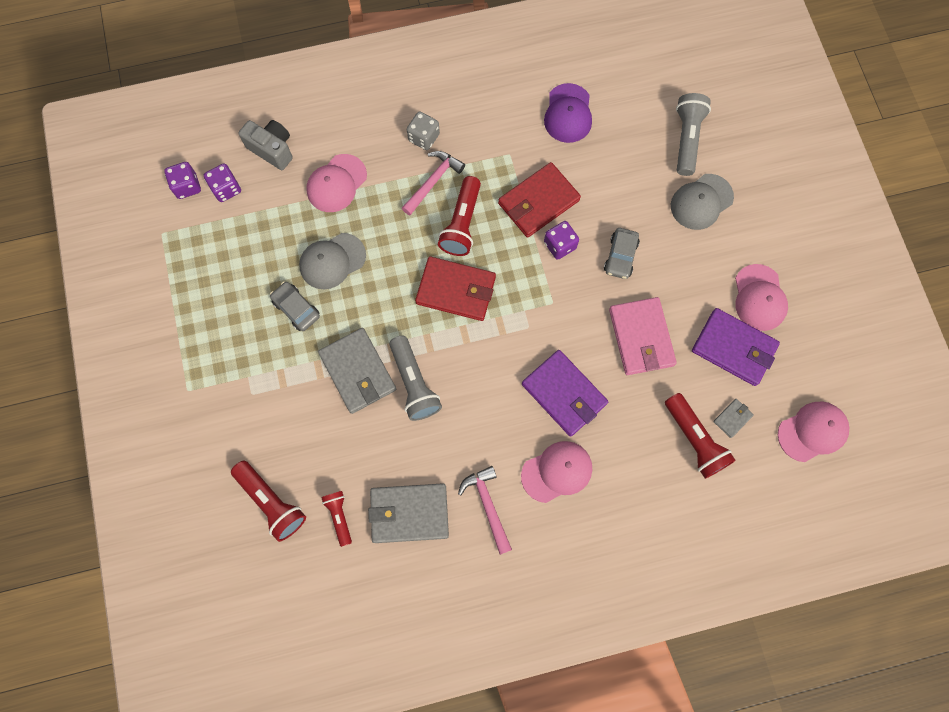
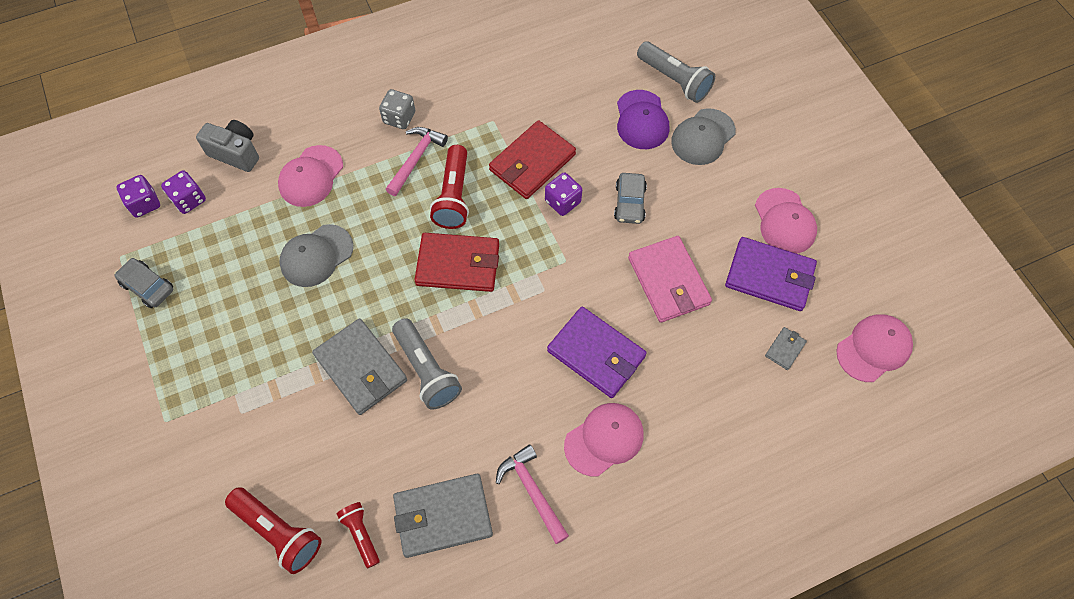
camera: 10 degrees left, 10 degrees down
(296, 309) = (282, 312): grey car -> grey car (147, 286)
(568, 113) = (547, 73): purple cap -> purple cap (641, 120)
(686, 139) = (674, 80): grey flashlight -> grey flashlight turned 135 degrees clockwise
(694, 439) = (749, 378): red flashlight -> none

